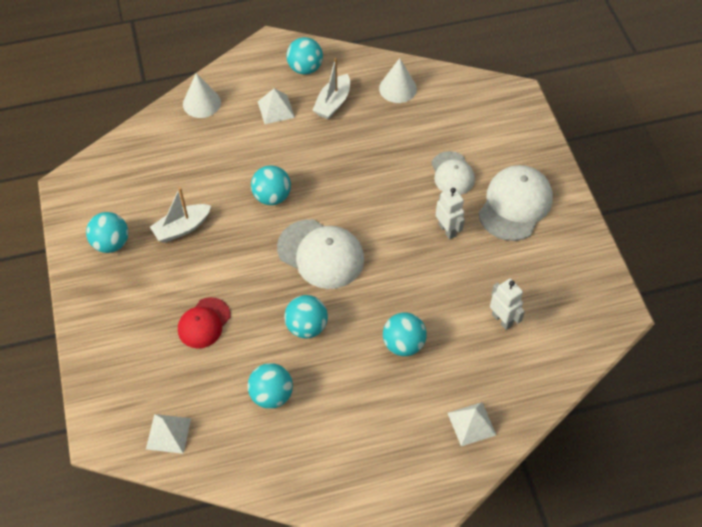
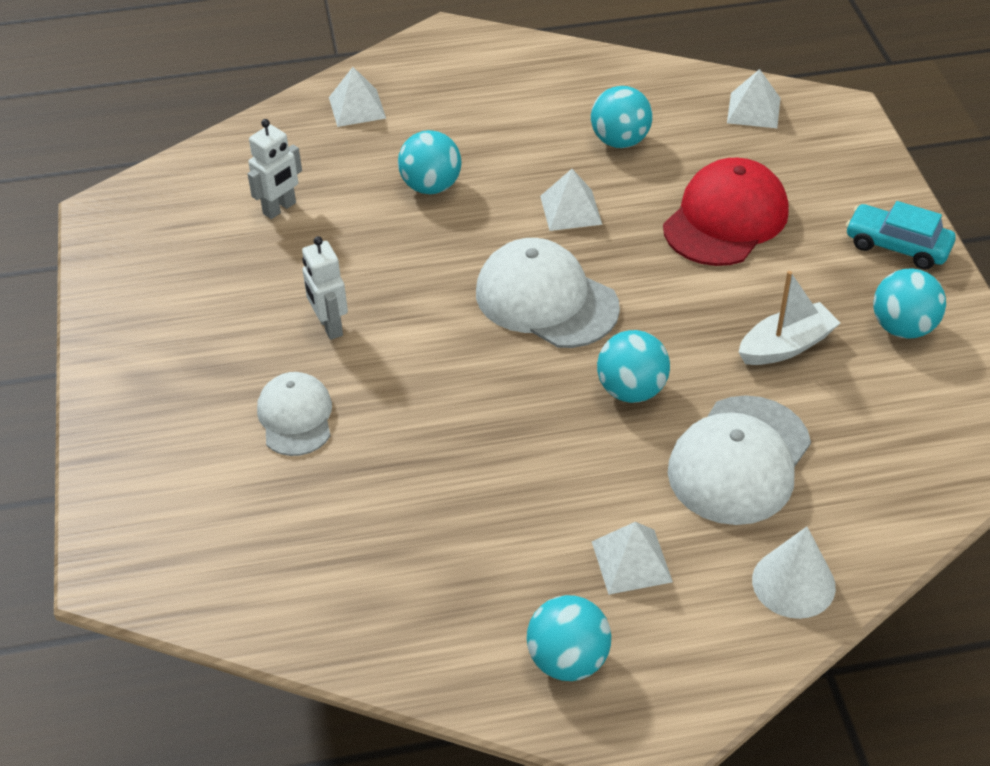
camera: 175 degrees left, 10 degrees down
(97, 305) = (897, 246): none -> turquoise car
(204, 323) = (726, 219): red cap -> red cap, size x1.61
(306, 326) = (571, 210): turquoise ball -> white pyramid
(333, 103) = (509, 570): white boat -> none
(397, 88) = (365, 598): white cone -> none
(502, 319) = (280, 208): white robot -> white robot turned 105 degrees counterclockwise
(515, 204) = (200, 360): white cap -> white cap (739, 460)

